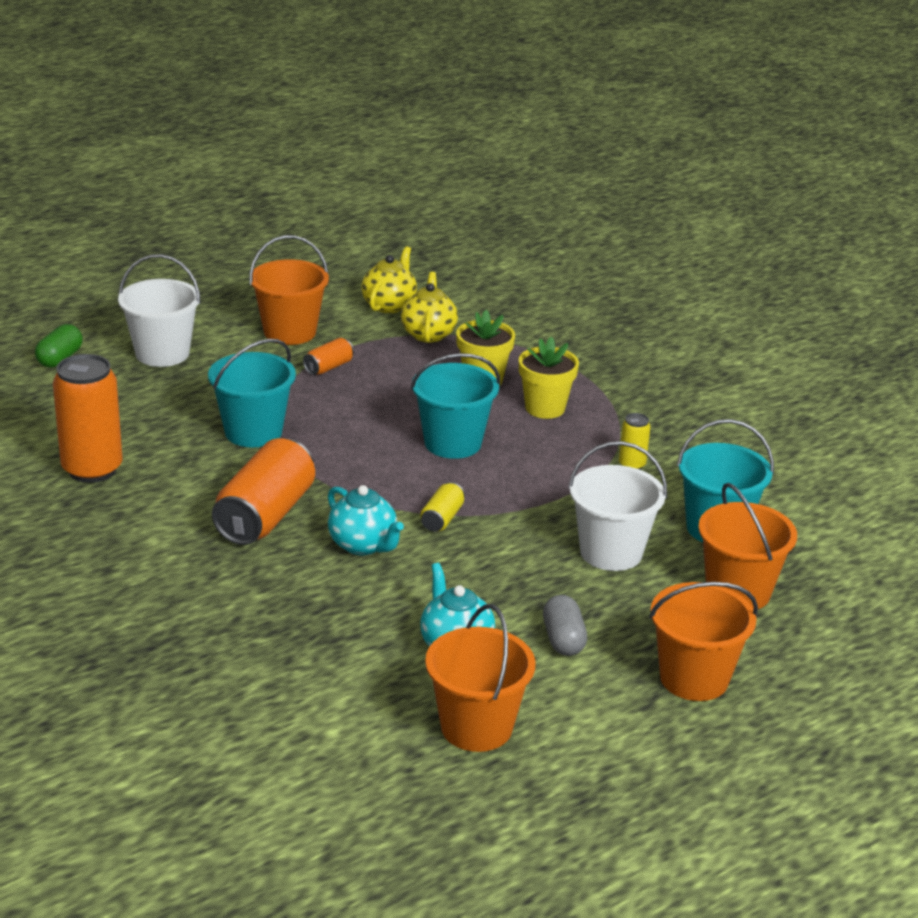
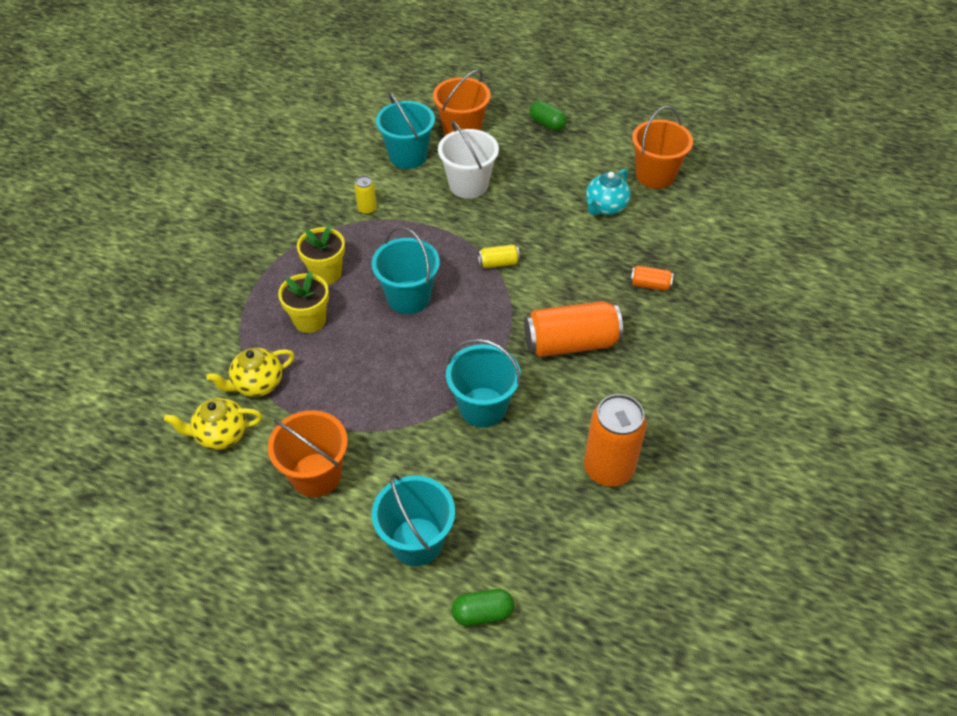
camera: 120 degrees left, 20 degrees up
(162, 353) = (416, 541): white bucket -> turquoise bucket
(329, 367) = (356, 416): orange can -> orange can (650, 285)
(363, 545) = (557, 283): turquoise teapot -> none
(563, 639) = (561, 173): grey capsule -> none
(694, 678) = (547, 124): orange bucket -> green capsule

